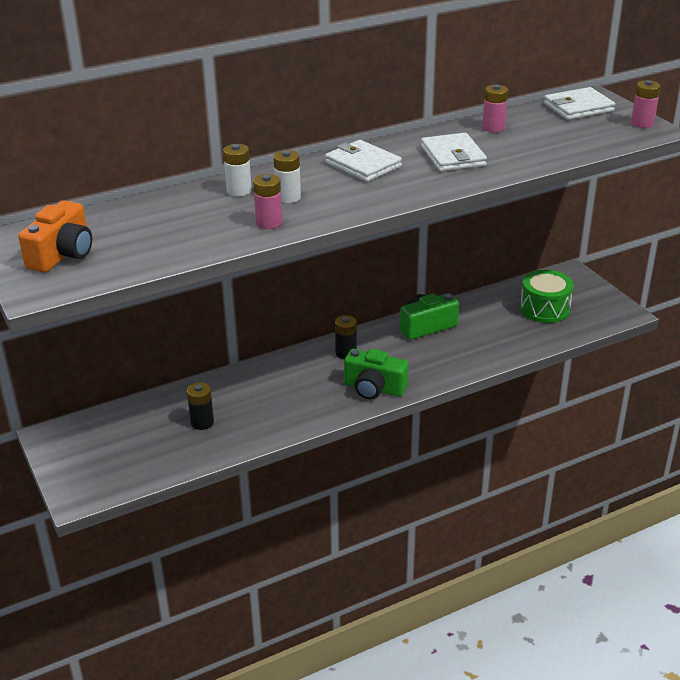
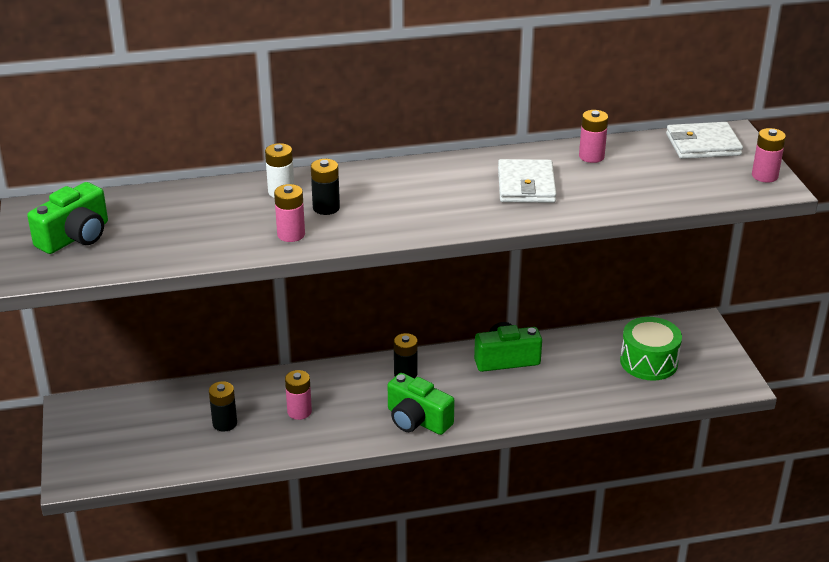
camera: 15 degrees right, 0 degrees up
(62, 255) = (75, 237): orange camera -> green camera
(266, 400) = (299, 412): none -> pink battery
(288, 197) = (326, 208): white battery -> black battery
(363, 165) = (424, 181): white wallet -> none

